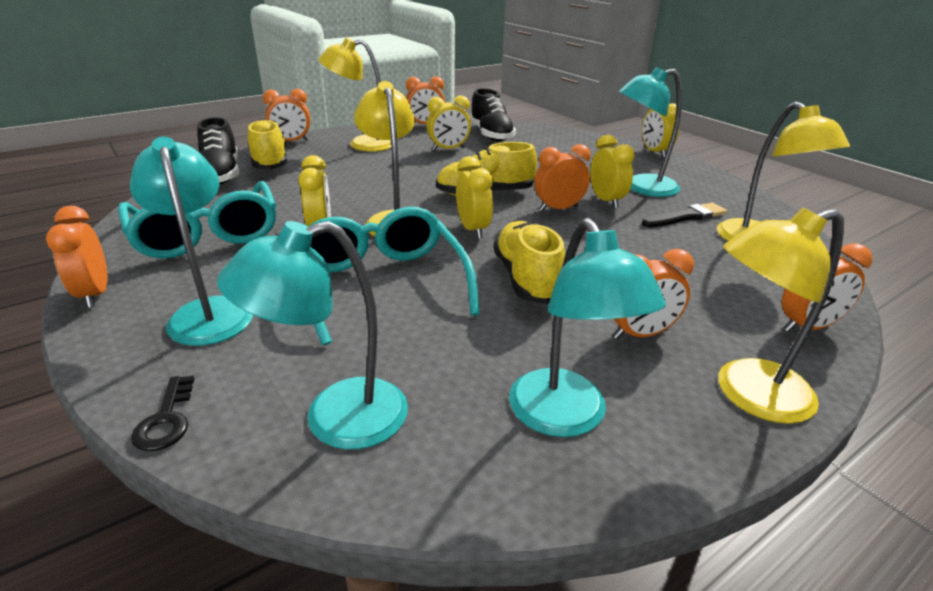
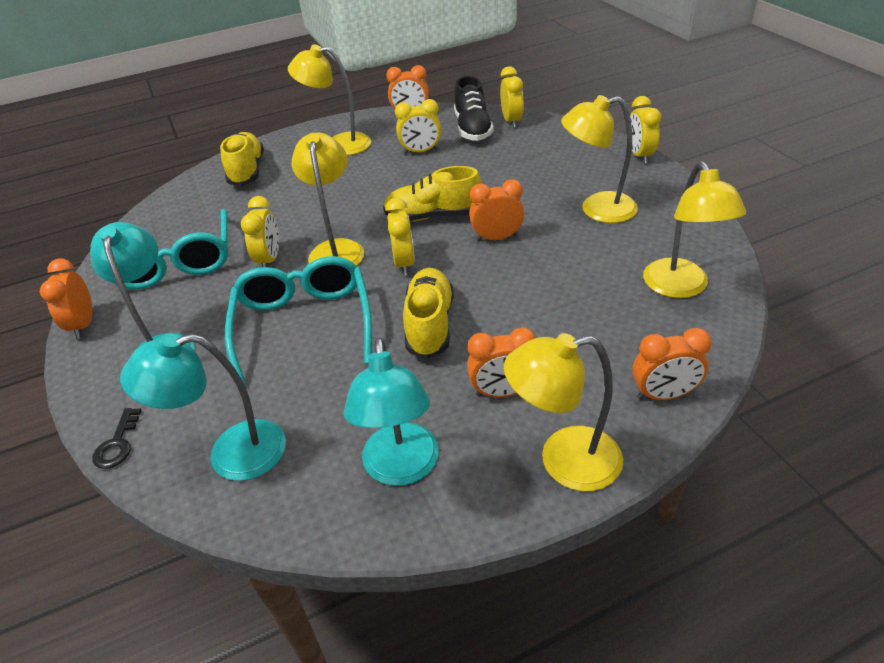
camera: 15 degrees right, 10 degrees up
(221, 174) = (201, 188): black shoe -> none
(291, 141) = (273, 141): orange clock -> none
(606, 201) = (550, 228): yellow clock -> yellow clock (511, 121)
(641, 187) = (597, 209): turquoise lamp -> yellow lamp
(686, 217) = (623, 252): black brush -> none

